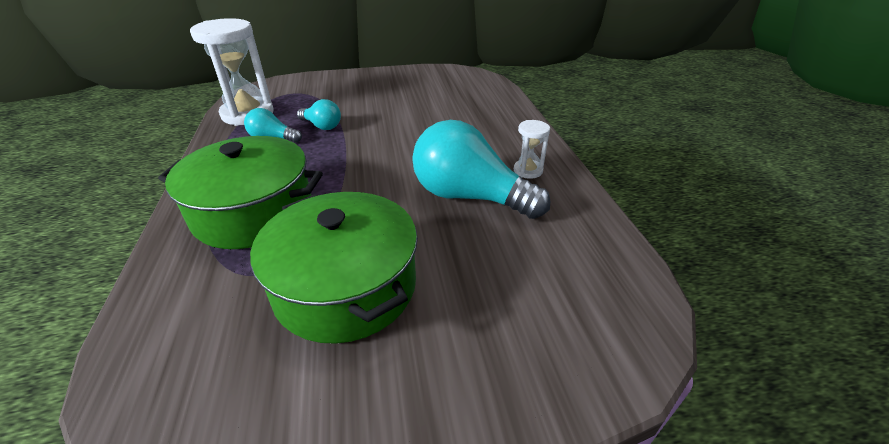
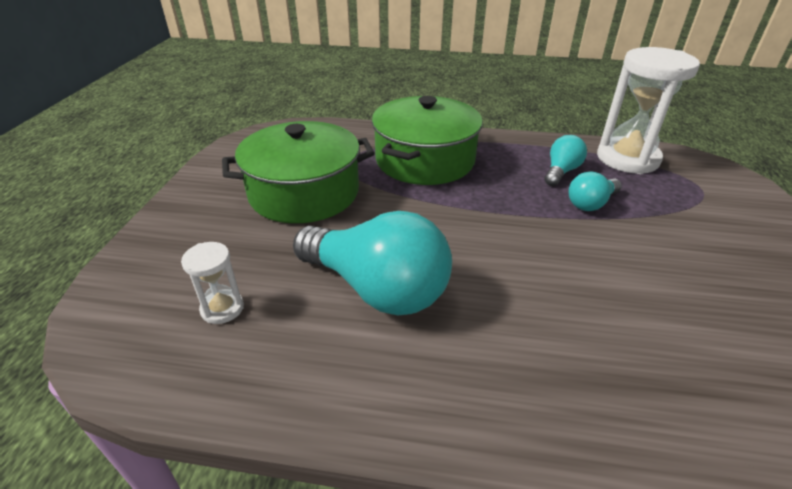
camera: 110 degrees right, 0 degrees up
(469, 196) = (377, 289): turquoise light bulb -> turquoise light bulb turned 75 degrees clockwise
(528, 171) = (407, 372): white hourglass -> white hourglass (222, 308)

